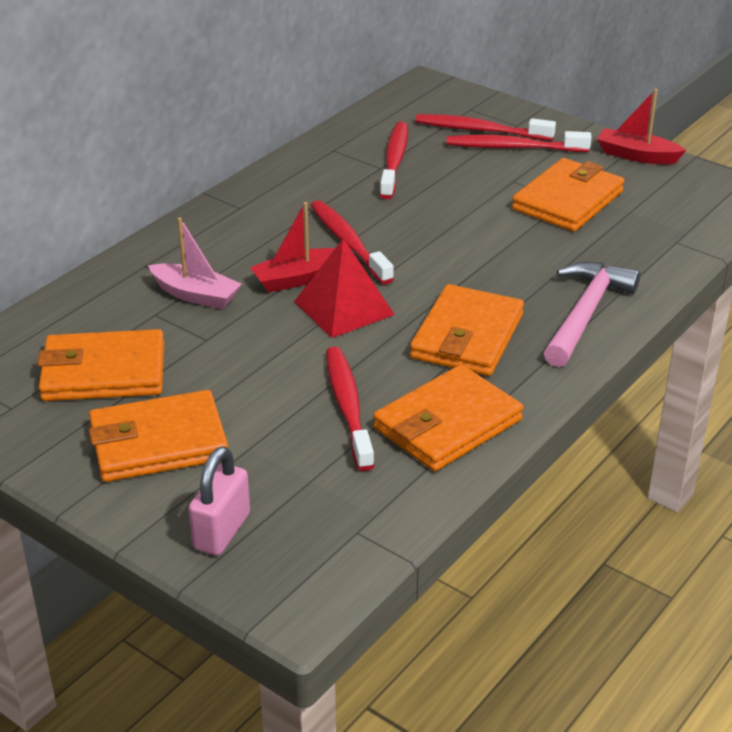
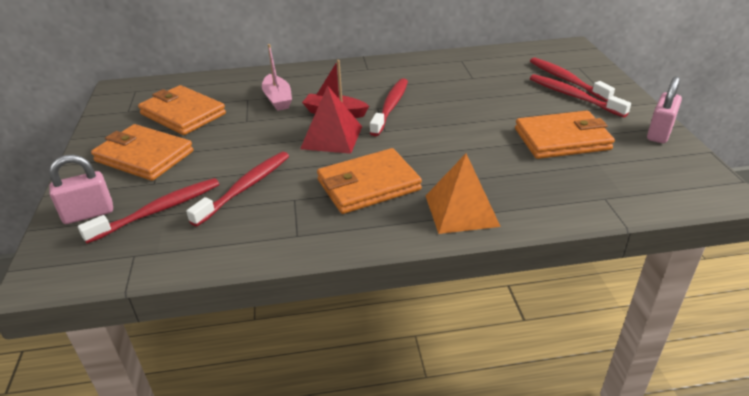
camera: 45 degrees right, 0 degrees up
(394, 161) = (486, 77): red toothbrush -> red toothbrush (158, 210)
(448, 424) = (274, 227): orange wallet -> none
(585, 314) = (461, 210): pink hammer -> orange pyramid
(637, 156) = (659, 133): red boat -> pink padlock

